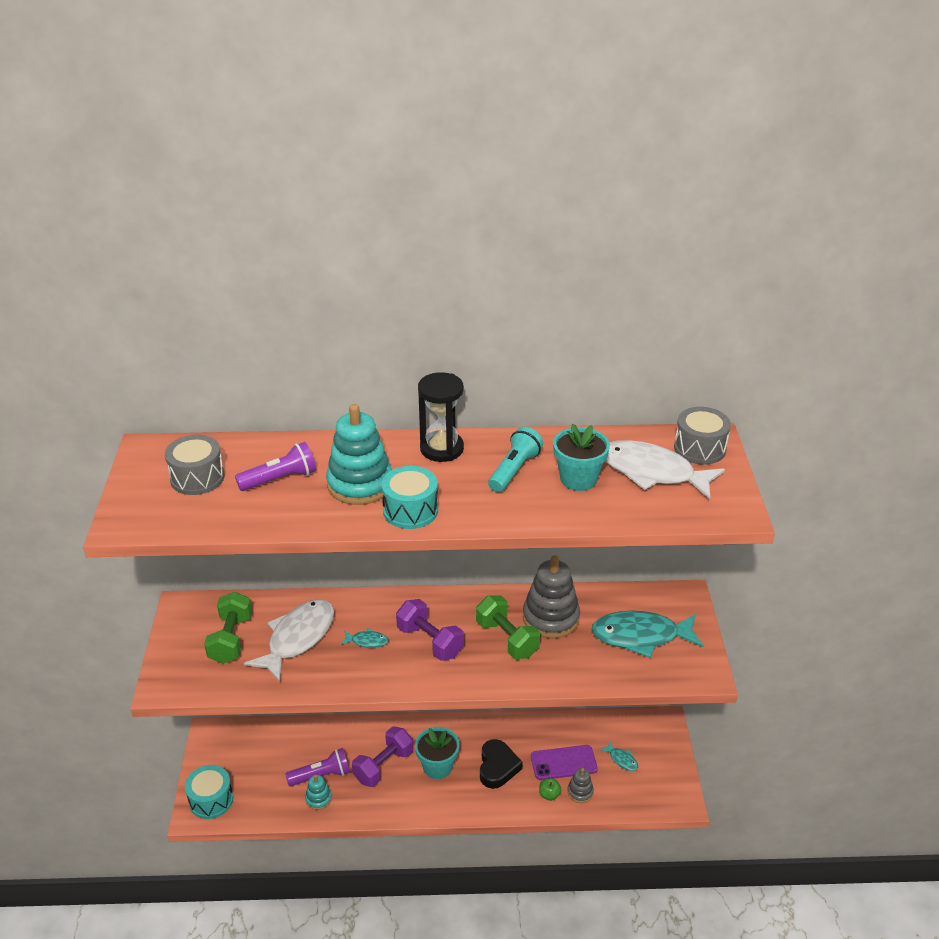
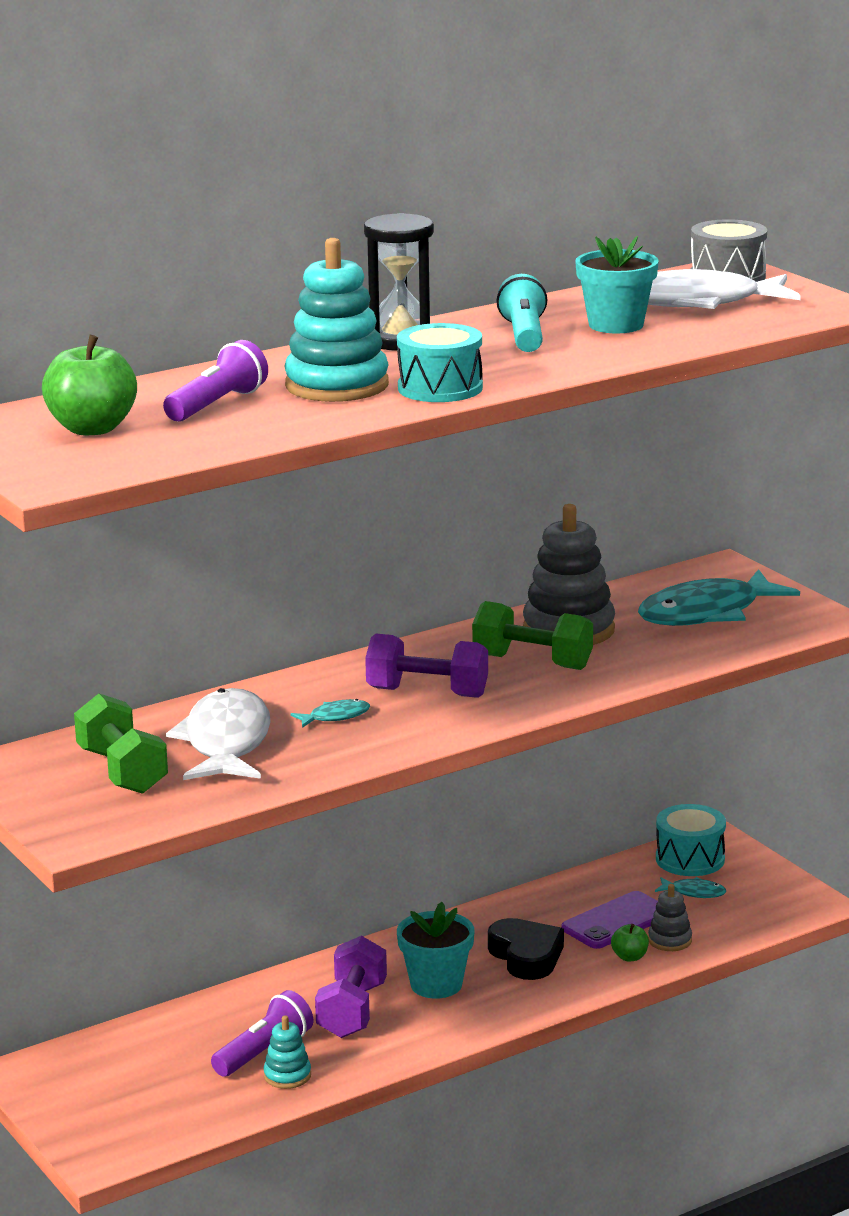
camera: 30 degrees left, 15 degrees down
(197, 478) = (92, 428): grey drum -> green apple
(211, 800) = (110, 1136): turquoise drum -> turquoise drum (690, 859)

